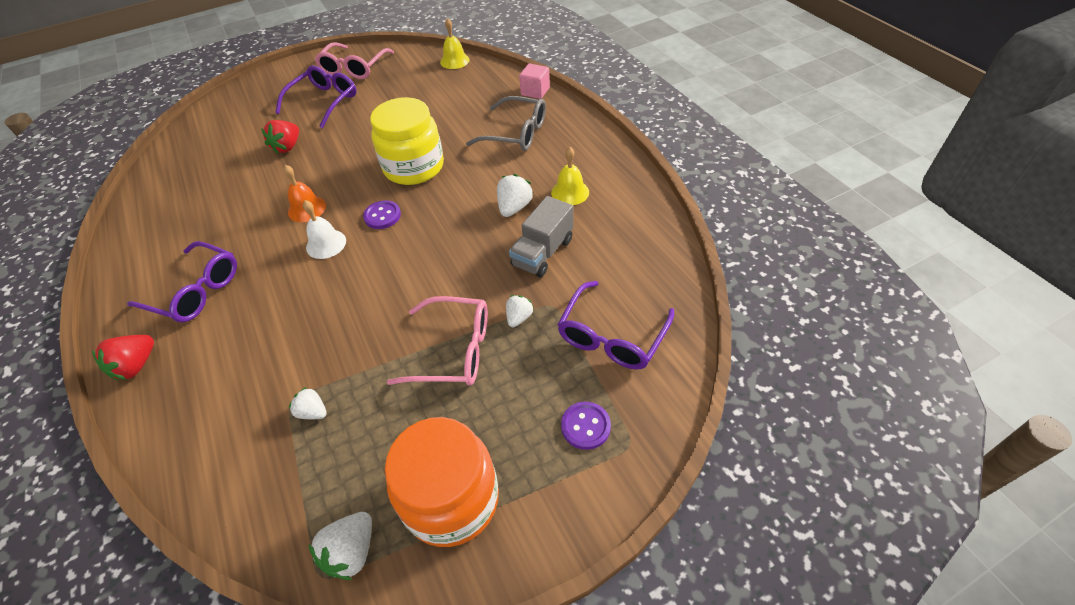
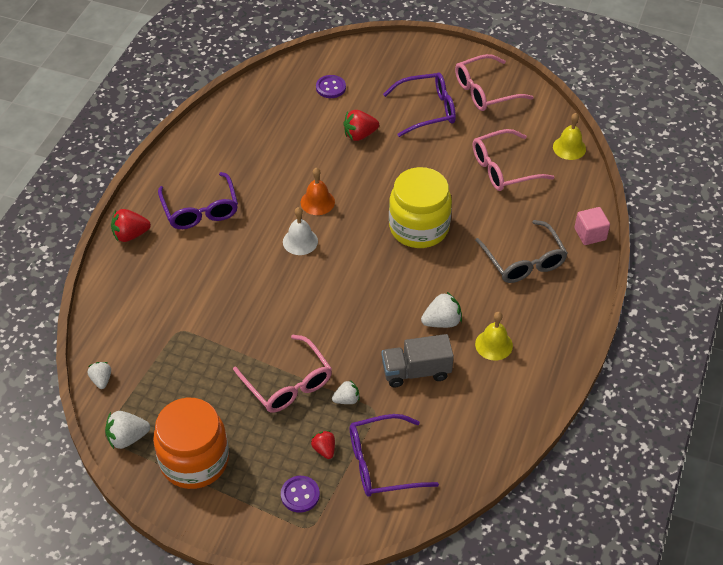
camera: 45 degrees right, 0 degrees up
(313, 412) = (183, 348): white strawberry -> white strawberry (101, 380)
(382, 216) = (355, 250): purple button -> purple button (330, 87)
(427, 97) = (503, 169): none -> pink glasses
(554, 370) = (324, 449): none -> red strawberry

